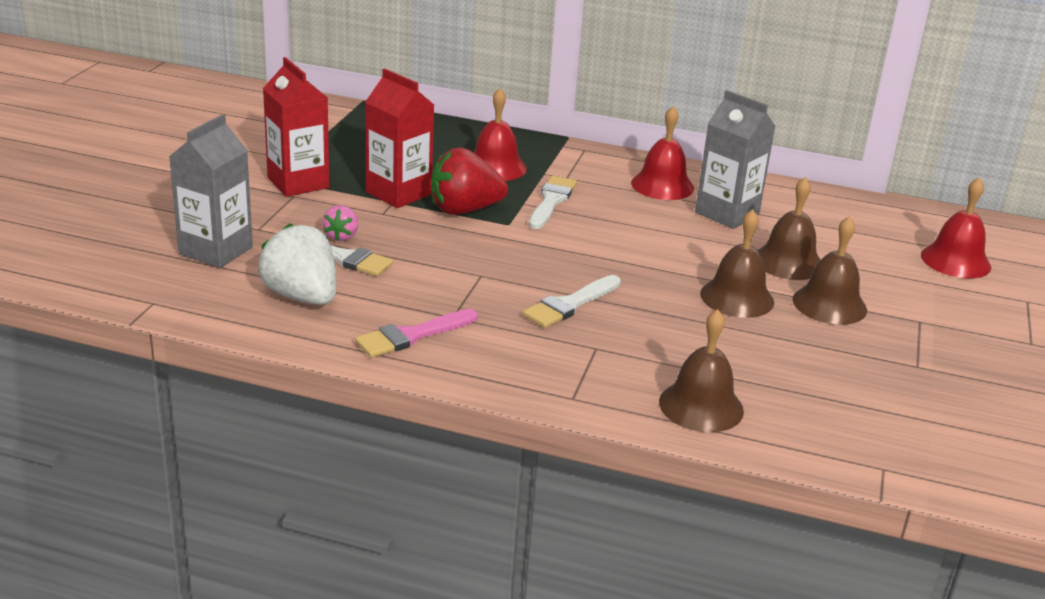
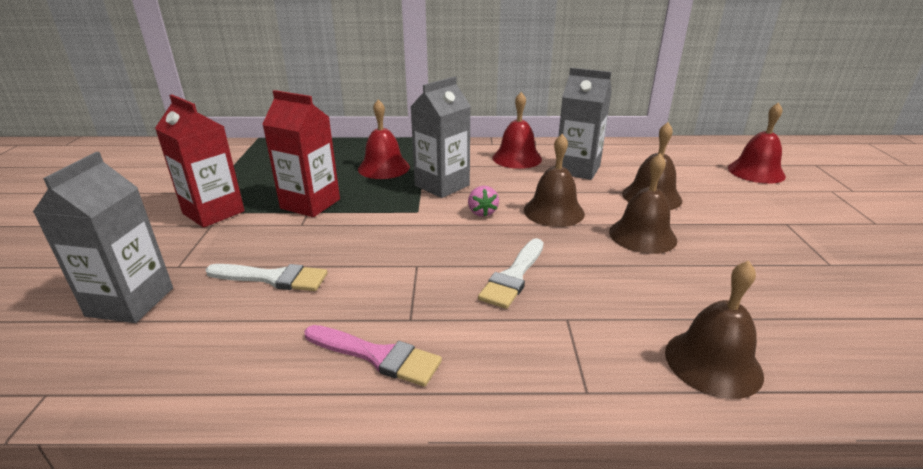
camera: 15 degrees left, 0 degrees up
(302, 296) = (238, 336): white strawberry -> none
(341, 236) = (267, 255): pink strawberry -> pink strawberry (482, 212)
(412, 336) = (377, 356): pink brush -> pink brush turned 105 degrees counterclockwise
(464, 210) = (374, 207): red strawberry -> none
(551, 201) = (442, 185): white brush -> grey carton
(829, 304) = (713, 225): brown bell -> brown bell (554, 211)

